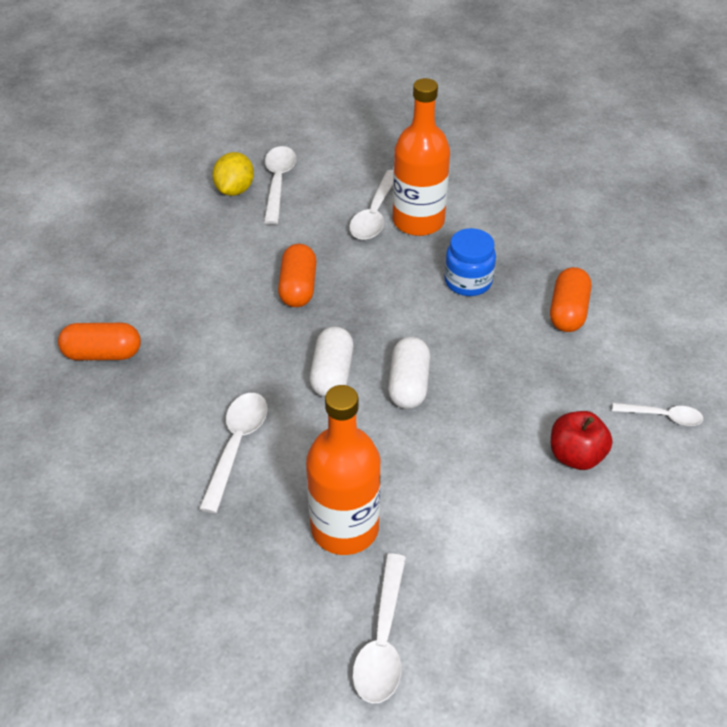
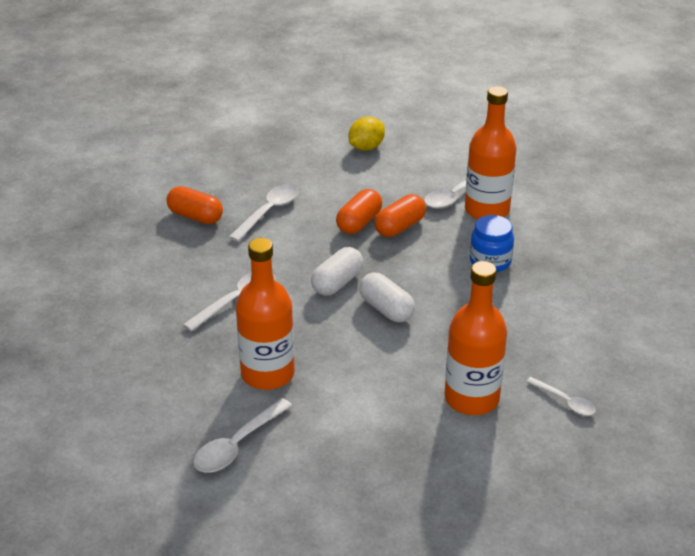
camera: 30 degrees right, 10 degrees down
(278, 183) = (401, 153): white spoon -> white spoon (268, 212)
(408, 384) = (386, 309): white capsule -> white capsule turned 75 degrees counterclockwise
(568, 312) = (552, 308): orange capsule -> orange capsule (400, 227)
(576, 456) = (471, 398): red apple -> orange bottle

